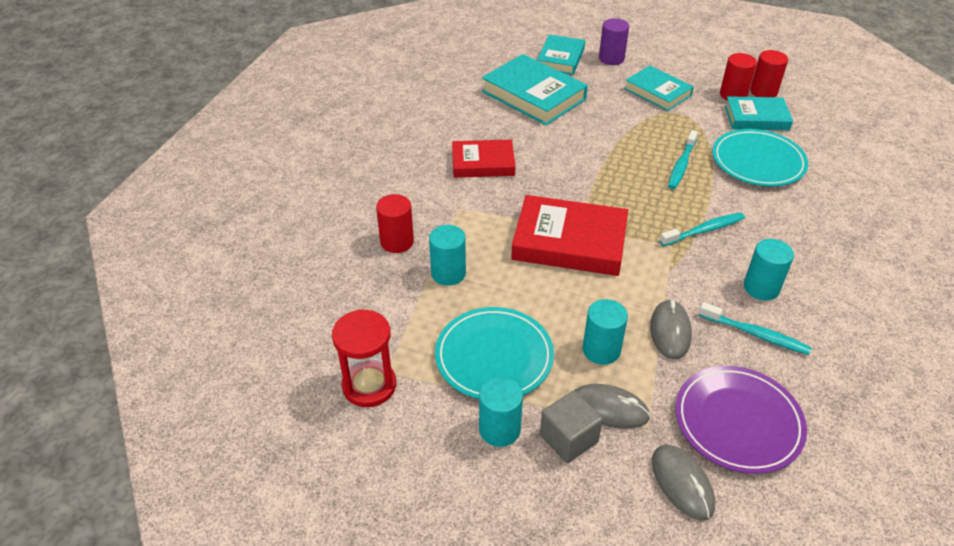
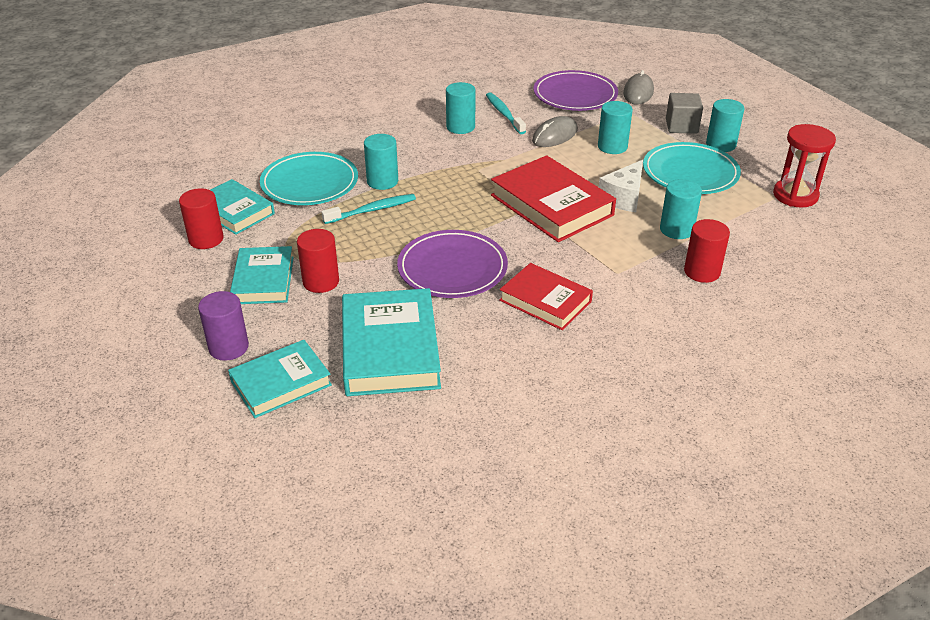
camera: 140 degrees left, 5 degrees down
(523, 284) = (623, 198): none -> white cheese
(567, 153) = (452, 268): none -> purple plate
(609, 408) = (642, 126): grey mouse -> none
(703, 230) = (439, 166): turquoise toothbrush -> none
(717, 191) = (382, 181): none -> turquoise cylinder
(763, 92) = (175, 227): red cylinder -> red cylinder (321, 282)

